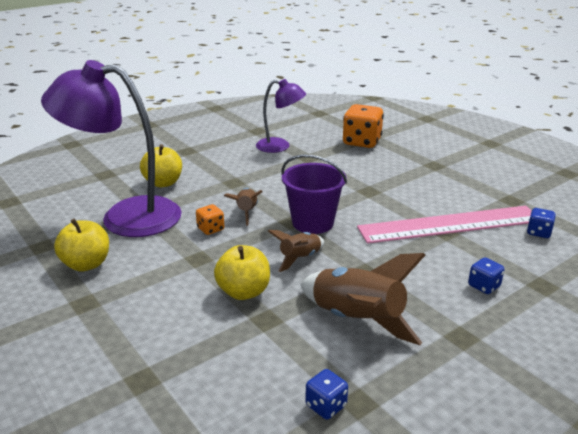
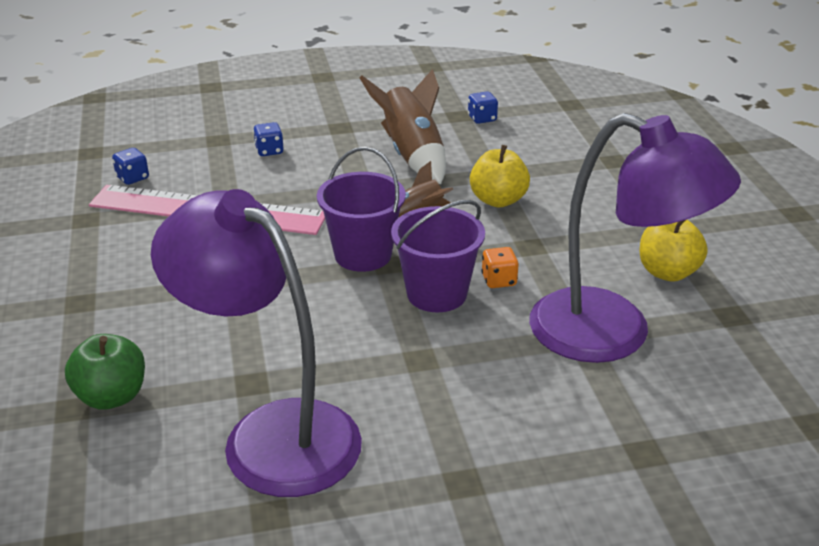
camera: 155 degrees left, 5 degrees up
(163, 183) = (539, 392): yellow apple -> none
(246, 212) = (437, 294): brown rocket -> purple bucket
(280, 146) = (271, 434): purple lamp -> purple lamp, size x1.82
(361, 142) = (112, 396): orange dice -> green apple

